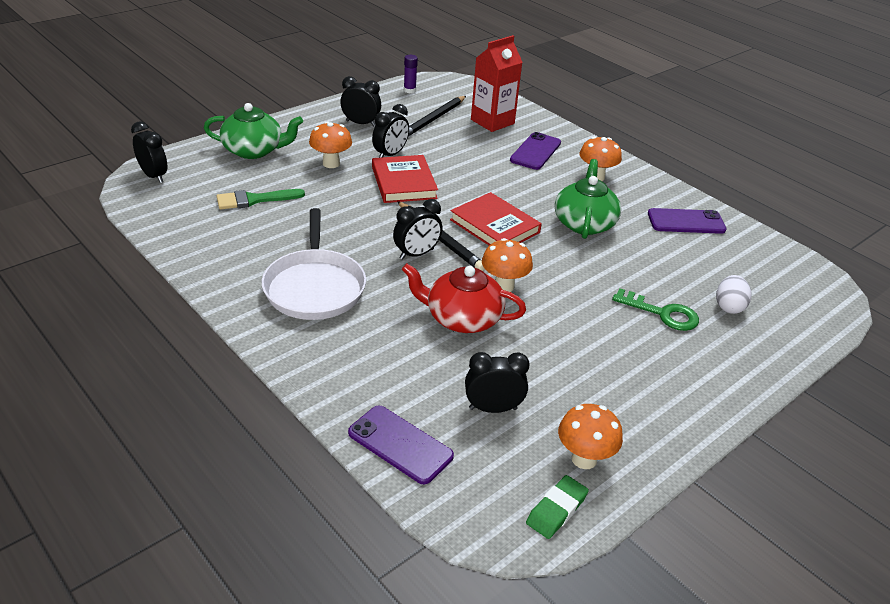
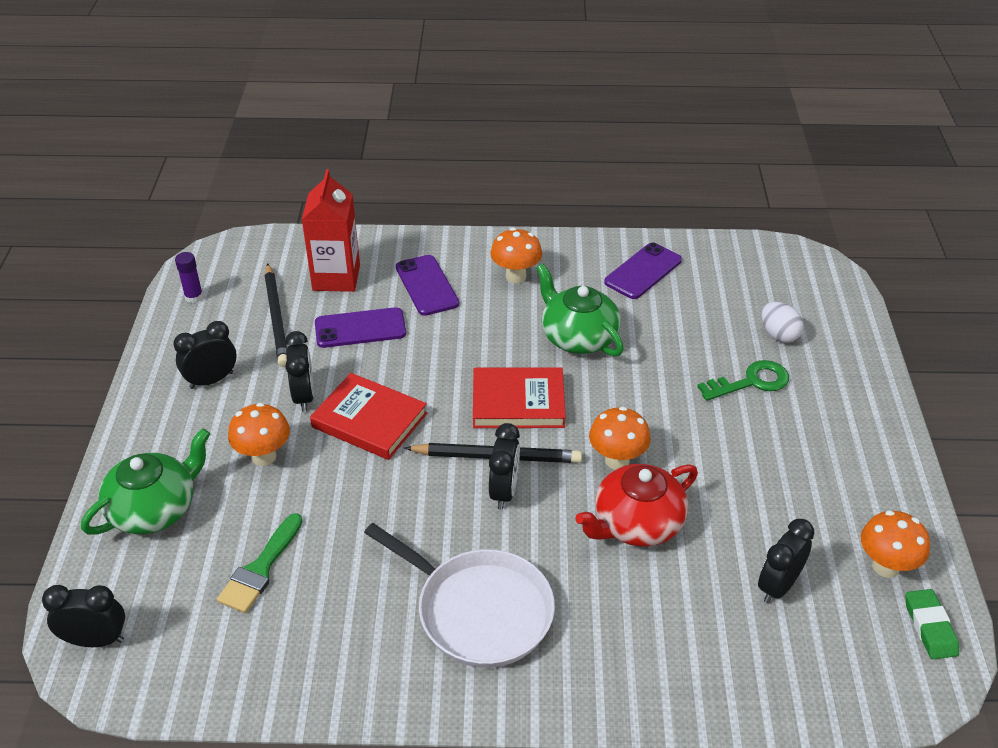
camera: 45 degrees left, 5 degrees up
(400, 444) = (773, 687): purple phone -> purple phone (360, 328)

